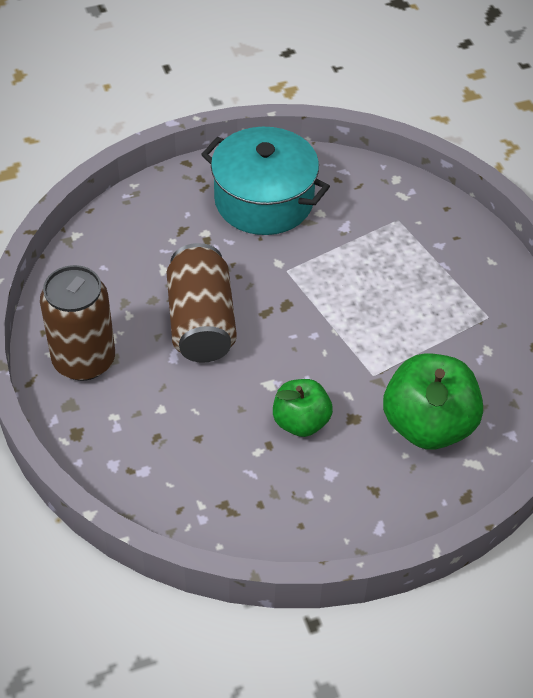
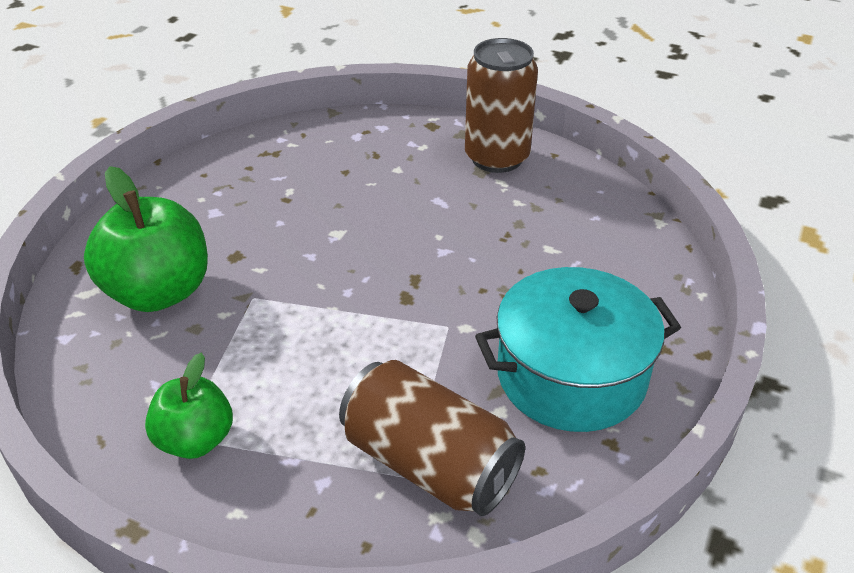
camera: 135 degrees right, 10 degrees down
(201, 322) = (455, 234): brown can -> brown can (429, 464)
(301, 422) = (278, 225): green apple -> green apple (195, 440)

